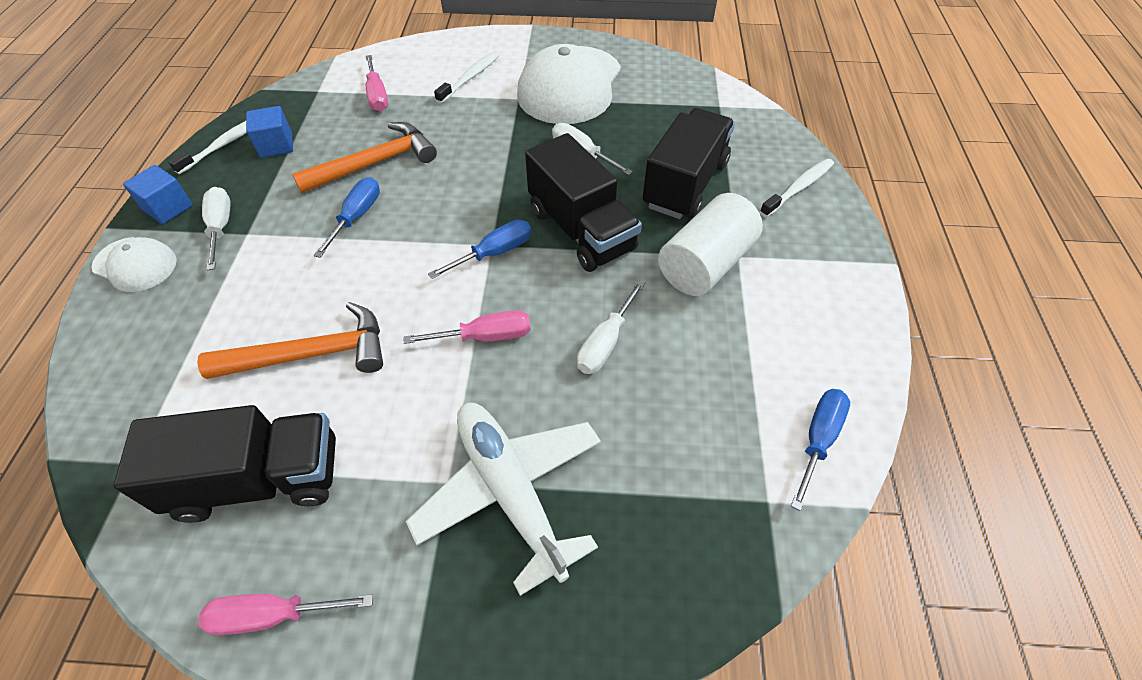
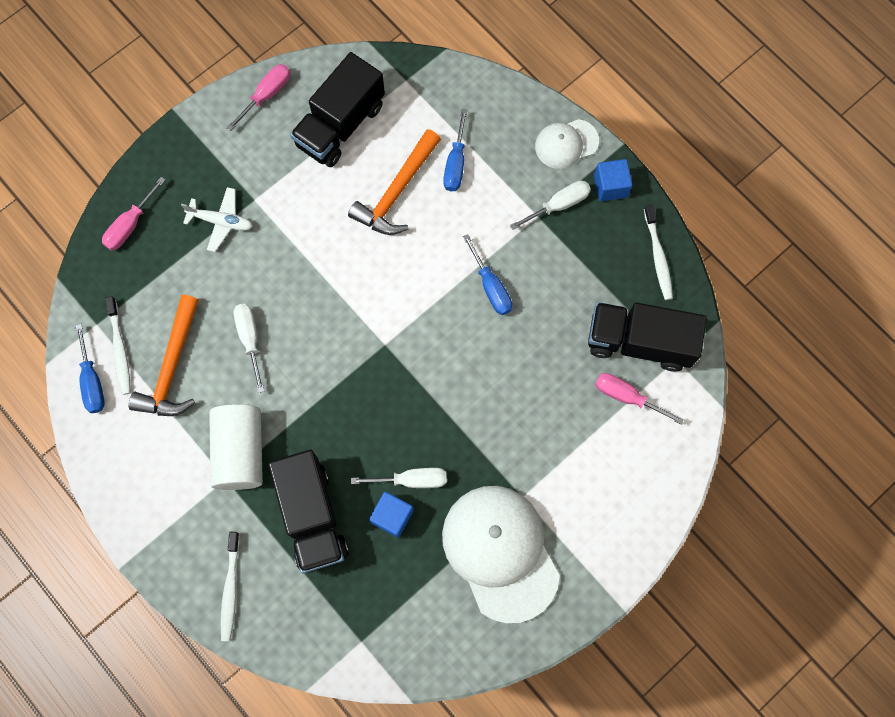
camera: 135 degrees right, 20 degrees up
(221, 227) = (558, 205): white screwdriver -> white screwdriver turned 60 degrees counterclockwise
(276, 145) = (624, 287): blue cube -> blue cube (392, 516)
(375, 163) = (538, 335): orange hammer -> orange hammer (172, 367)
(470, 77) = (586, 485): white toothbrush -> white toothbrush (120, 349)
(485, 336) = (319, 283): pink screwdriver -> pink screwdriver (130, 225)
(494, 253) = (376, 340): blue screwdriver -> blue screwdriver (455, 163)
(511, 491) = (221, 221): white plane -> white plane, size x0.55
(581, 230) = (342, 408): black truck -> black truck (639, 342)

